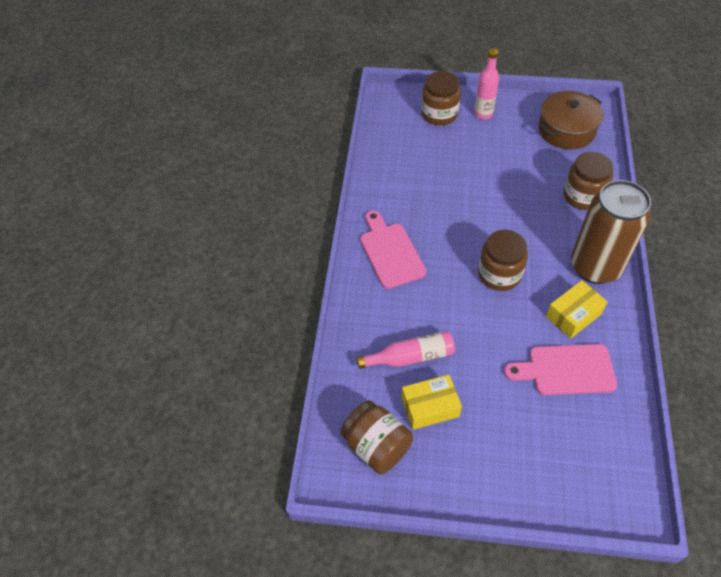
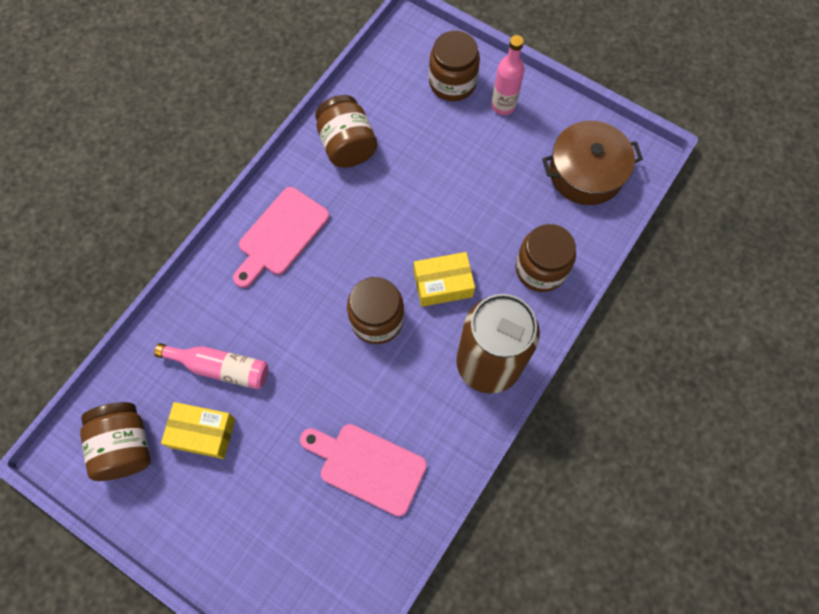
camera: 25 degrees right, 15 degrees up
(390, 252) = (280, 235): pink cutting board -> pink cutting board turned 150 degrees counterclockwise
(396, 178) = (347, 145): none -> brown jar
(573, 315) = (421, 408): yellow box -> yellow box (443, 284)

